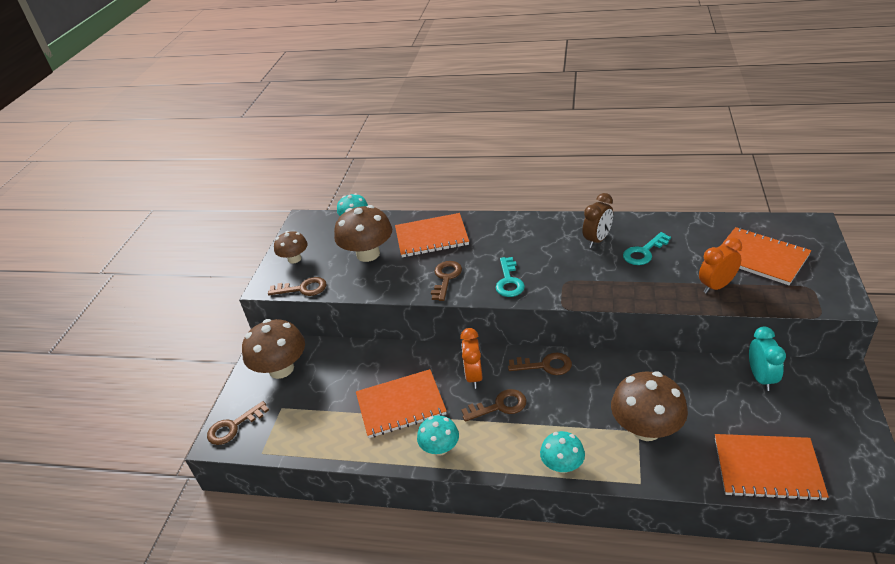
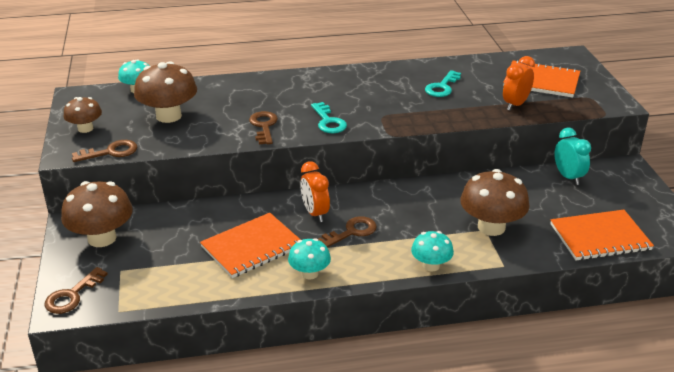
camera: 25 degrees left, 5 degrees down
(431, 237) = (230, 95): orange notebook -> none
(545, 365) = (379, 195): brown key -> none
(597, 240) = (396, 82): brown clock -> none

